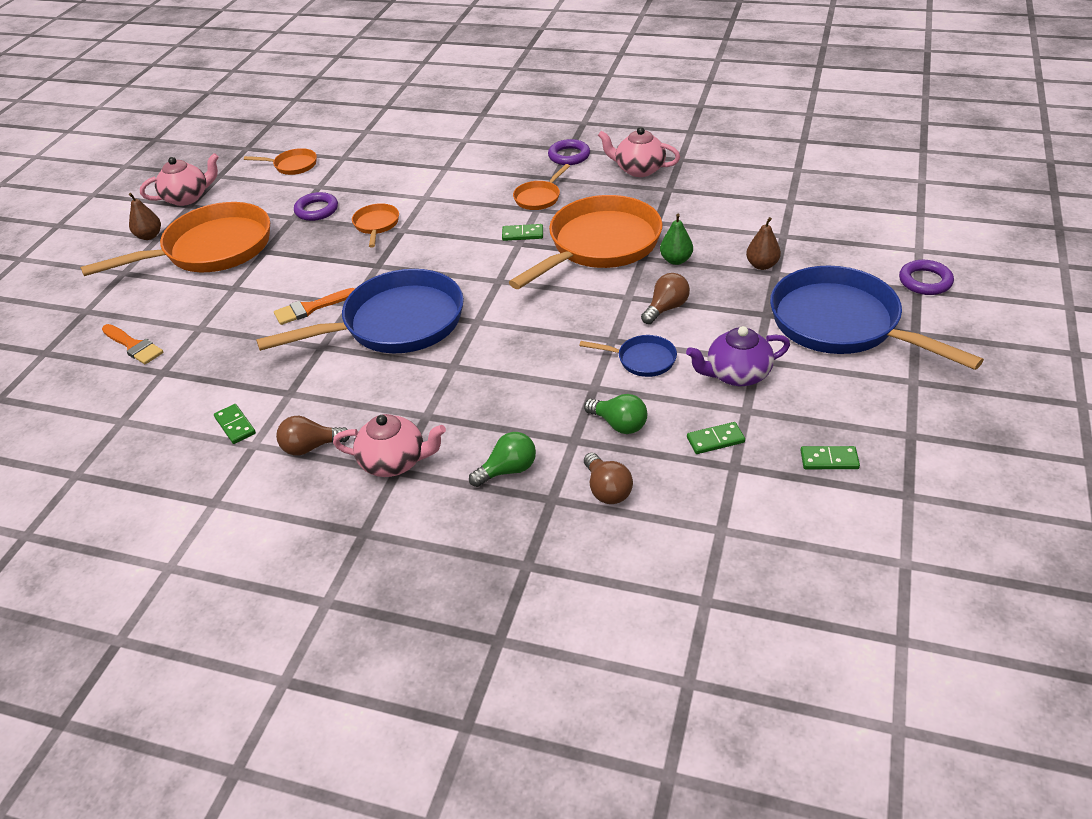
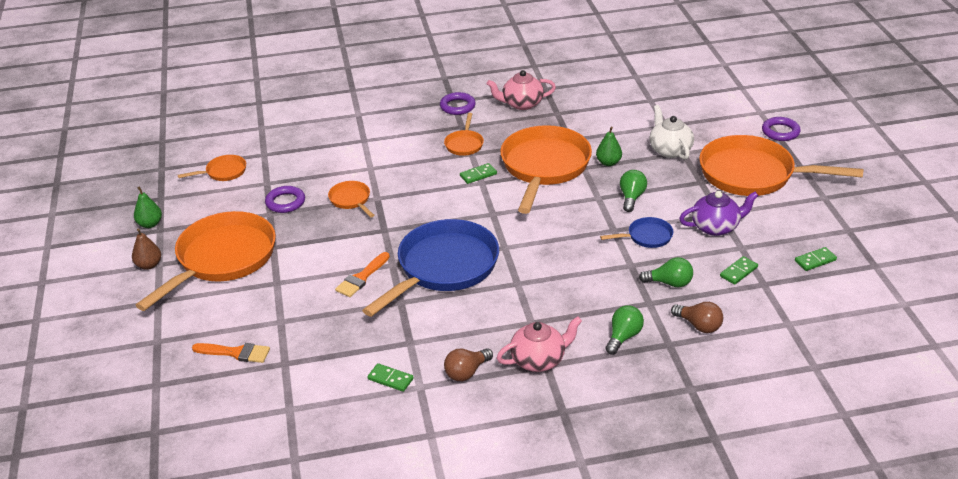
camera: 30 degrees left, 5 degrees down
(187, 197) = (150, 224): pink teapot -> green pear
(666, 308) = (631, 198): brown light bulb -> green light bulb
(736, 375) = (716, 227): purple teapot -> purple teapot turned 150 degrees counterclockwise
(762, 265) = (669, 150): brown pear -> white teapot
(841, 324) = (753, 174): blue pan -> orange pan

